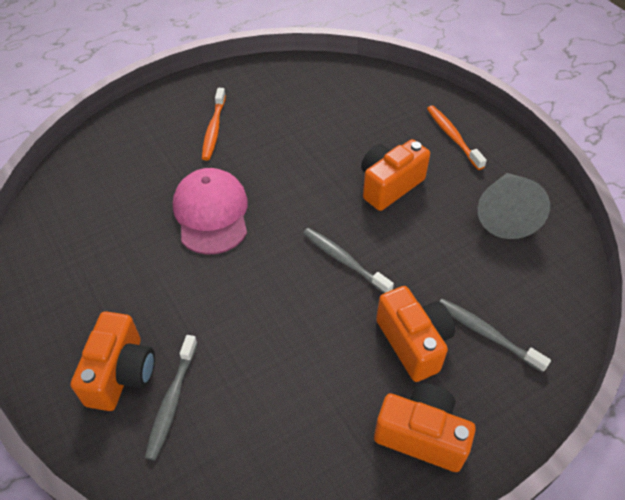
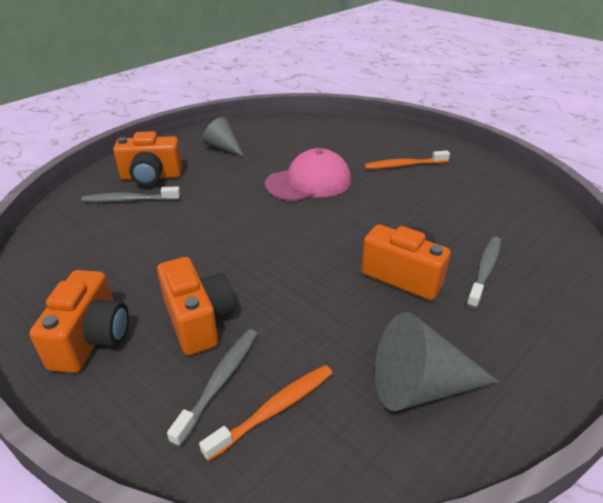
camera: 75 degrees right, 15 degrees down
(82, 282) = (223, 148): none -> grey cone
(344, 260) = (287, 259): grey toothbrush -> grey toothbrush (484, 270)
(413, 342) = (198, 320): orange camera -> orange camera turned 75 degrees counterclockwise
(453, 137) = (524, 319): orange toothbrush -> orange toothbrush (274, 410)

